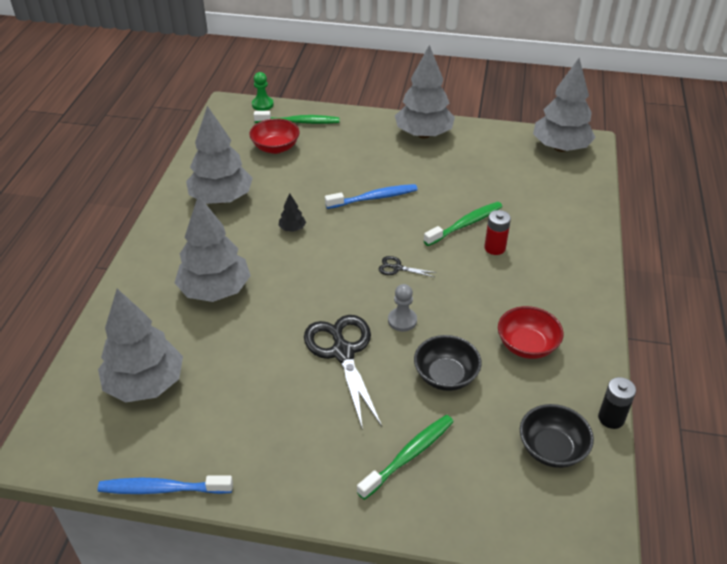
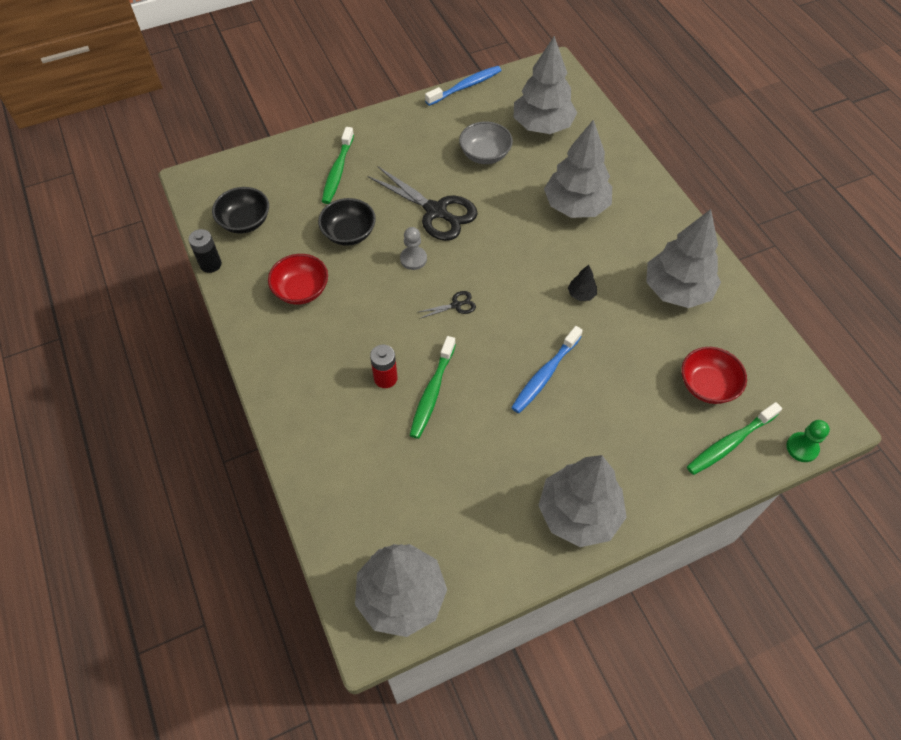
camera: 145 degrees right, 15 degrees up
(237, 385) = (485, 155): none -> grey bowl

